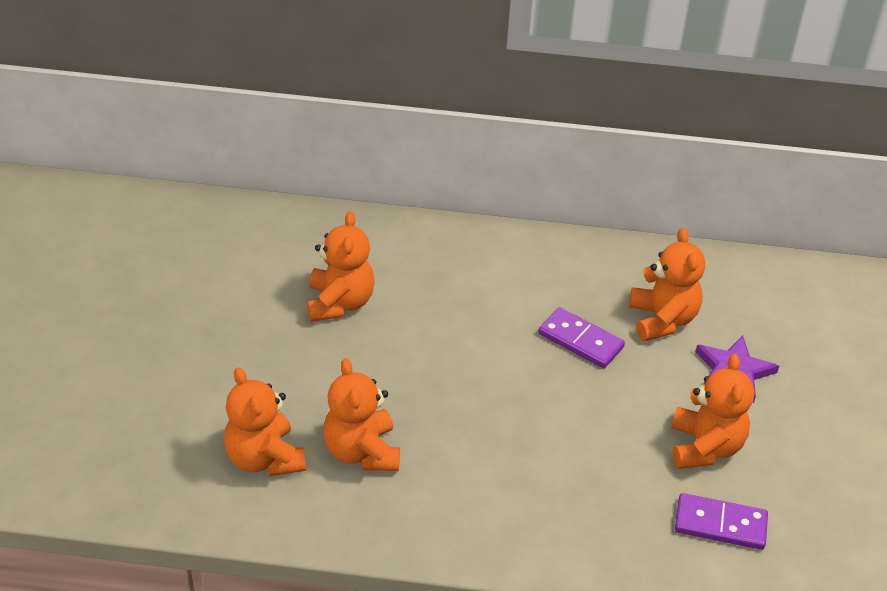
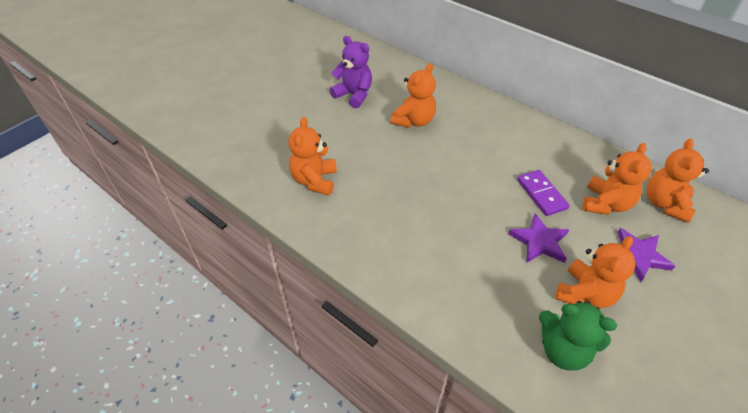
camera: 35 degrees right, 5 degrees up
(215, 297) = (354, 95): none -> purple teddy bear
(362, 452) = (367, 199): orange teddy bear -> orange teddy bear (665, 204)
(617, 406) = (539, 241): none -> purple star
(720, 524) = (563, 350): purple domino -> green teddy bear

